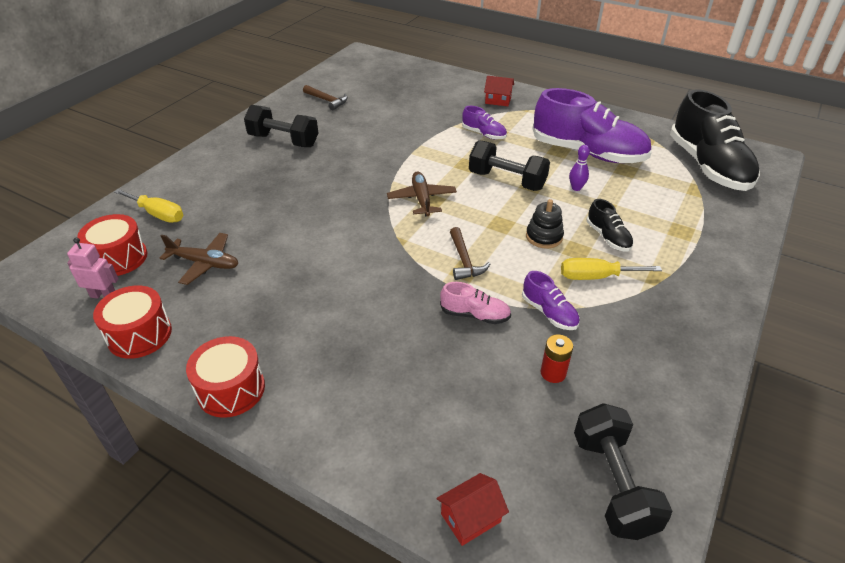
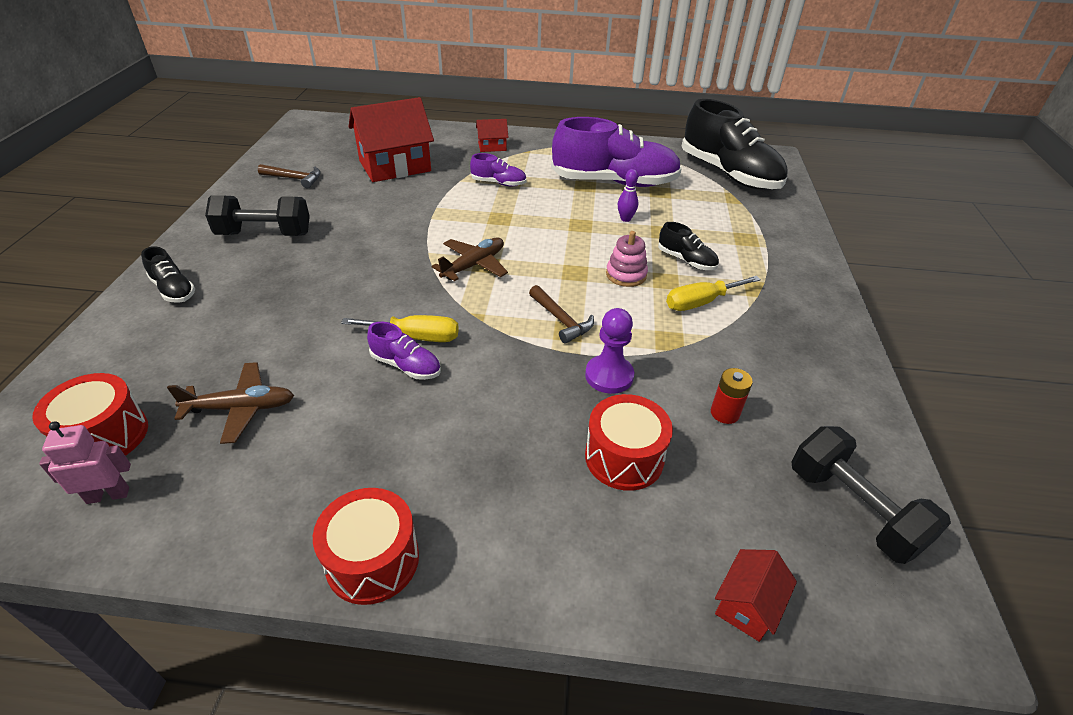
camera: 25 degrees left, 0 degrees up
(139, 334) = (196, 531): red drum -> red drum (624, 457)
(158, 214) = (134, 362): yellow screwdriver -> yellow screwdriver (416, 337)
(205, 169) = (173, 290): none -> black shoe
(408, 104) = (395, 166): none -> red house
(422, 199) = (474, 265): brown plane -> brown plane turned 75 degrees clockwise
(475, 315) = (609, 376): pink shoe -> purple pawn
(507, 180) = (552, 226): black dumbbell -> none
(544, 237) = (626, 275): black stacking toy -> pink stacking toy
(549, 313) = (681, 351): purple shoe -> purple shoe (406, 366)

